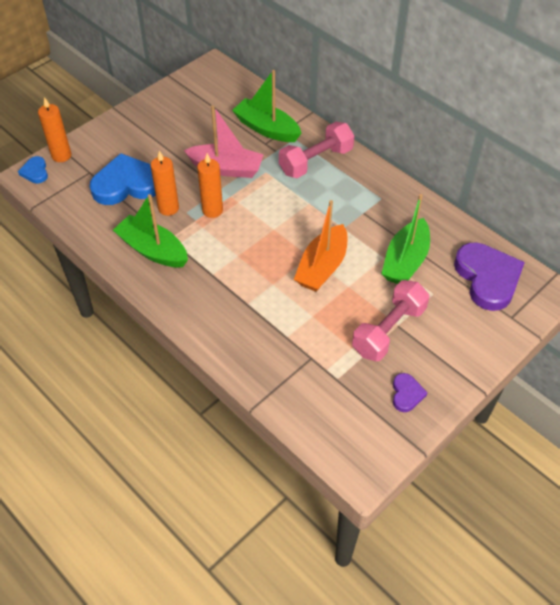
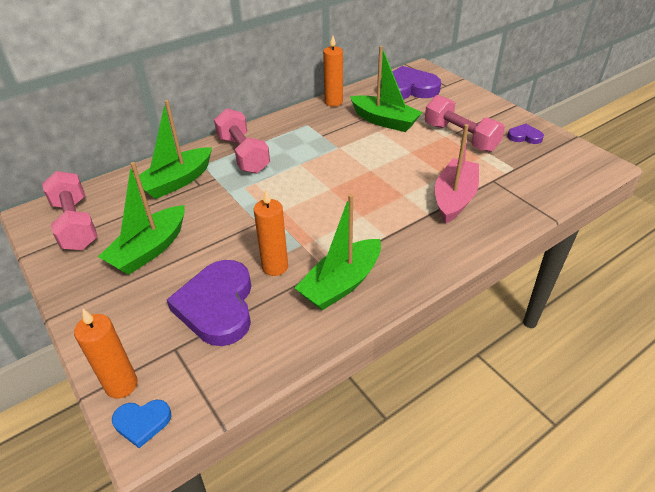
camera: 80 degrees left, 10 degrees down
(127, 184) = (217, 306): blue heart -> purple heart
(181, 135) = (149, 249): none -> green boat
(205, 89) = (76, 224): none -> pink dumbbell
(212, 210) = (290, 230): orange candle -> orange candle (333, 102)
(226, 168) = (226, 215): pink boat -> pink boat (454, 198)
(322, 267) = (385, 164): orange boat -> none

